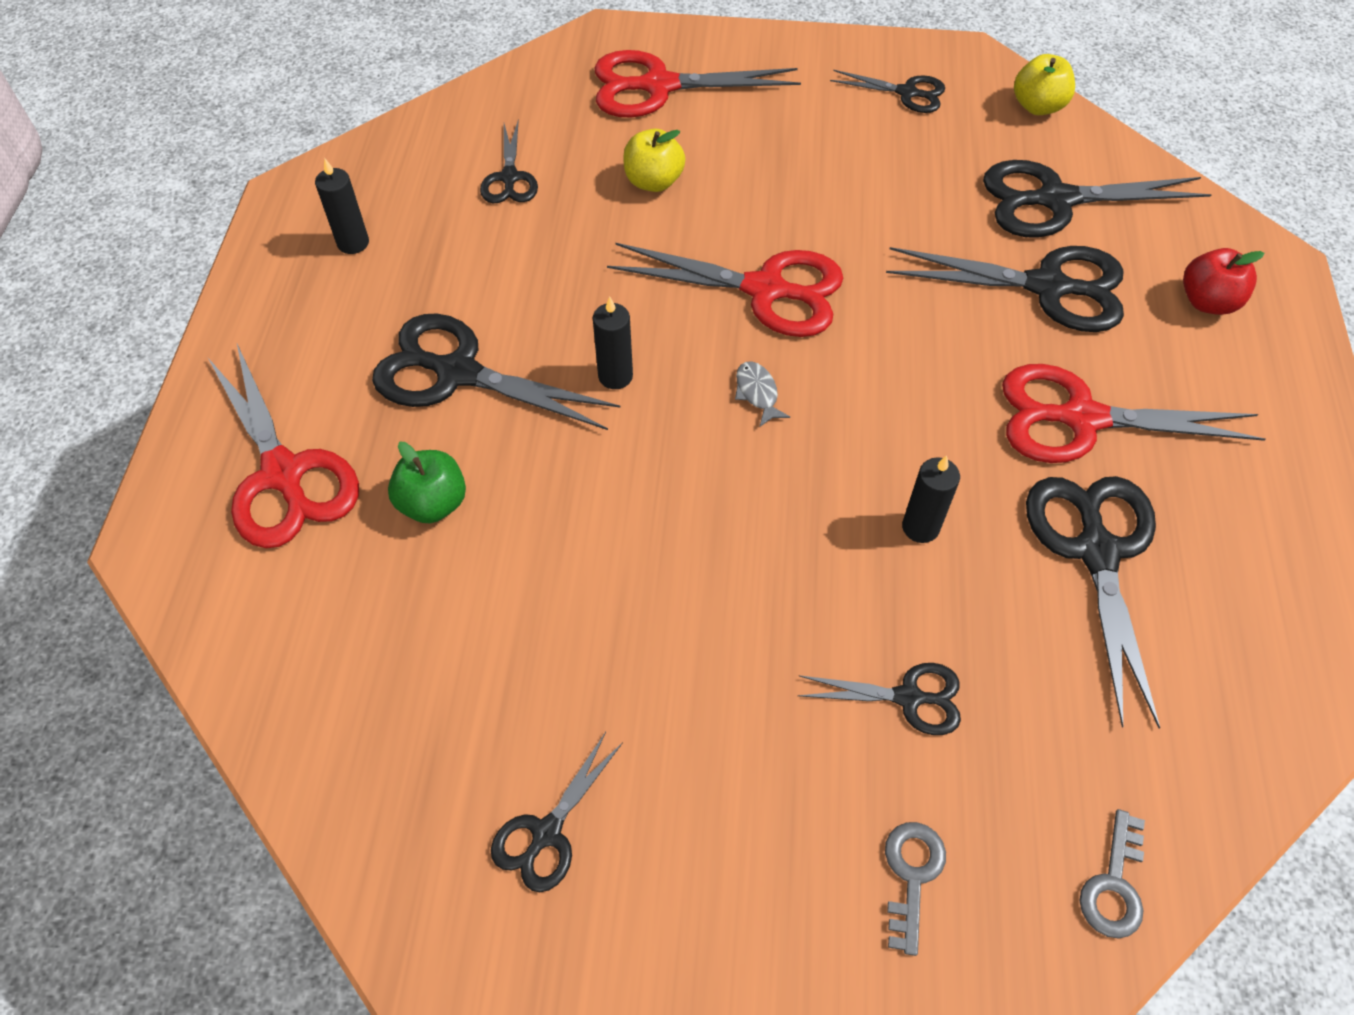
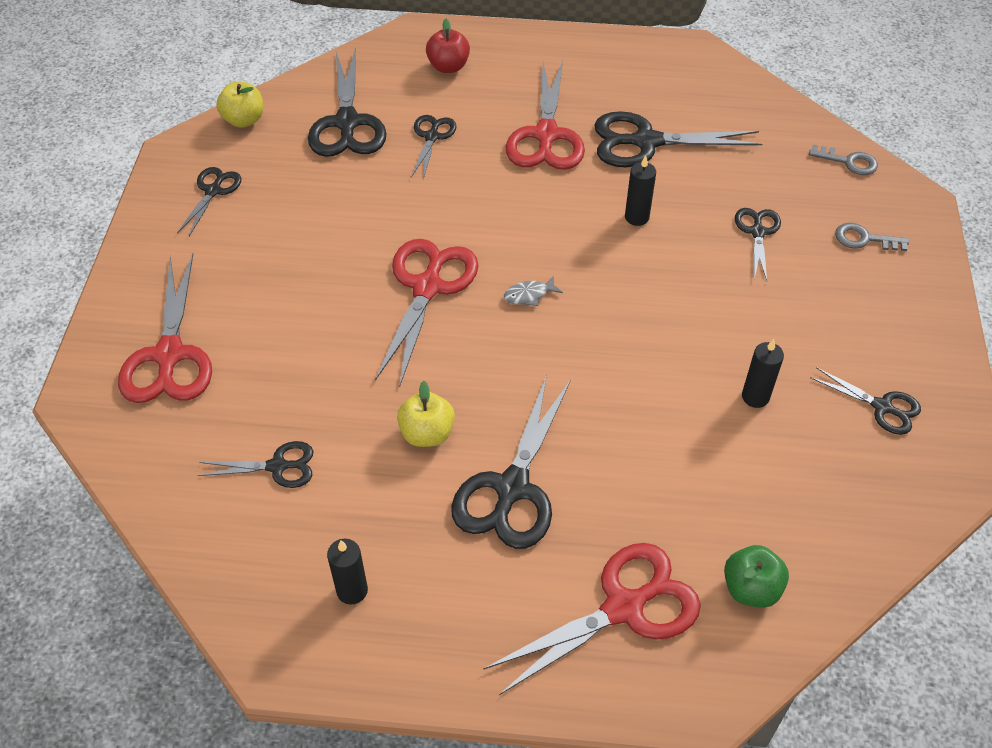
camera: 90 degrees left, 5 degrees down
(433, 503) = (643, 493): green apple -> green apple (751, 588)
(615, 376) = (514, 380): black candle -> black candle (755, 397)
(653, 181) = (297, 358): yellow apple -> yellow apple (427, 433)
(1047, 287) = (432, 137): black scissors -> black scissors, size x0.55

